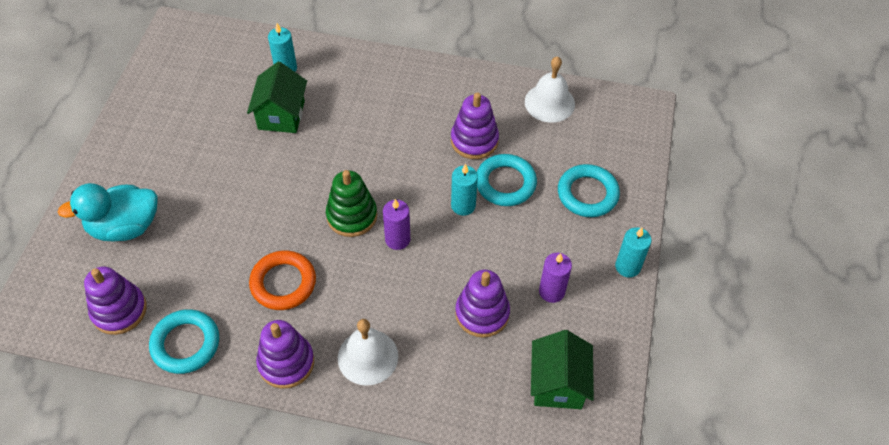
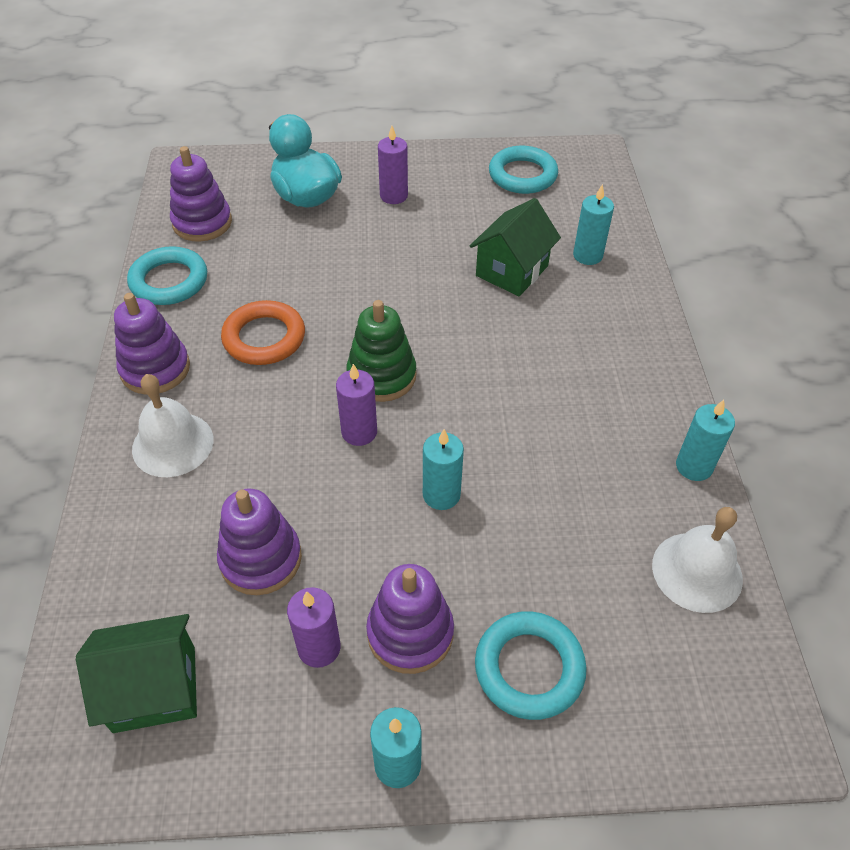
camera: 75 degrees right, 5 degrees down
(157, 166) = (393, 196): none -> purple candle
(281, 115) = (512, 271): green house -> green house turned 45 degrees counterclockwise
(474, 140) = (567, 482): purple stacking toy -> purple stacking toy (410, 633)
(482, 78) = (694, 466): none -> turquoise candle
(505, 183) = (503, 541): turquoise ring -> turquoise ring (522, 175)

